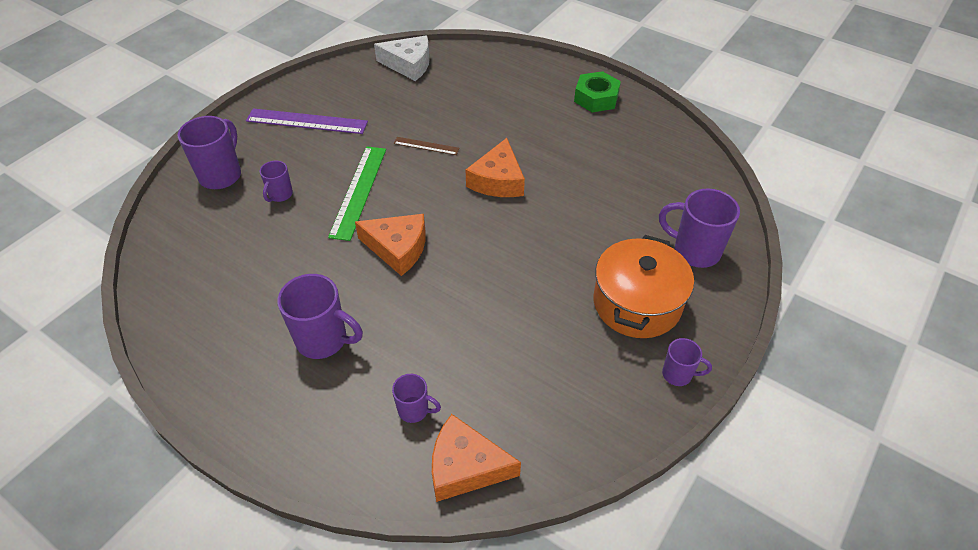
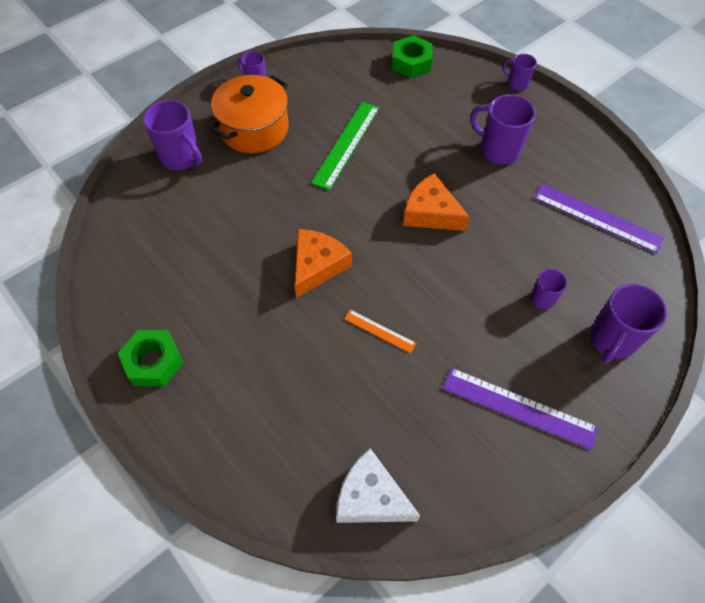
camera: 165 degrees left, 10 degrees up
(210, 280) = (597, 218): none -> purple ruler
(358, 191) = (461, 284): green ruler -> green ruler (346, 144)
(414, 410) = (437, 95): purple mug -> purple mug (517, 84)
(426, 146) = (379, 331): brown ruler -> orange ruler
(465, 467) = (411, 62): orange cheese -> green nut

